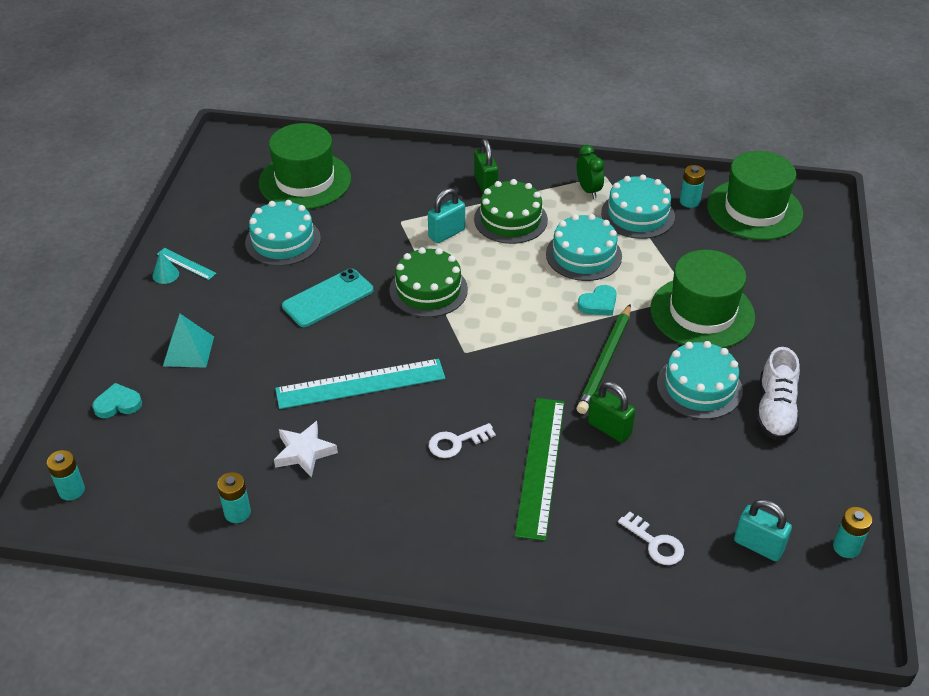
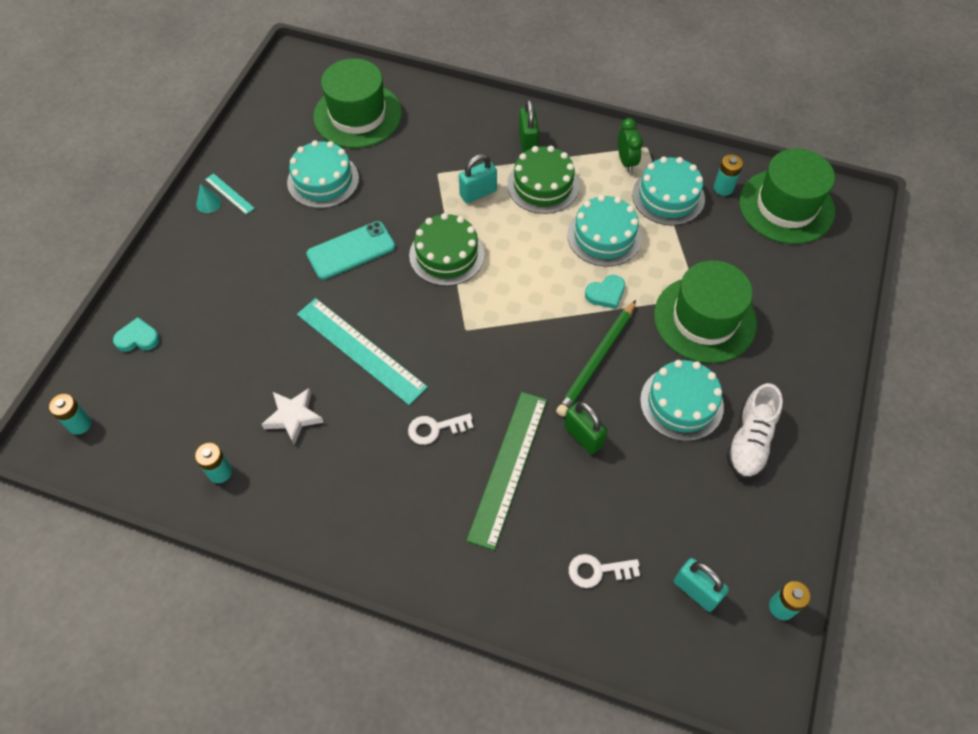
camera: 10 degrees right, 15 degrees up
(188, 351) = (212, 290): turquoise pyramid -> none
(360, 384) = (360, 350): turquoise ruler -> turquoise ruler turned 45 degrees clockwise
(655, 543) = (597, 571): white key -> white key turned 120 degrees clockwise

